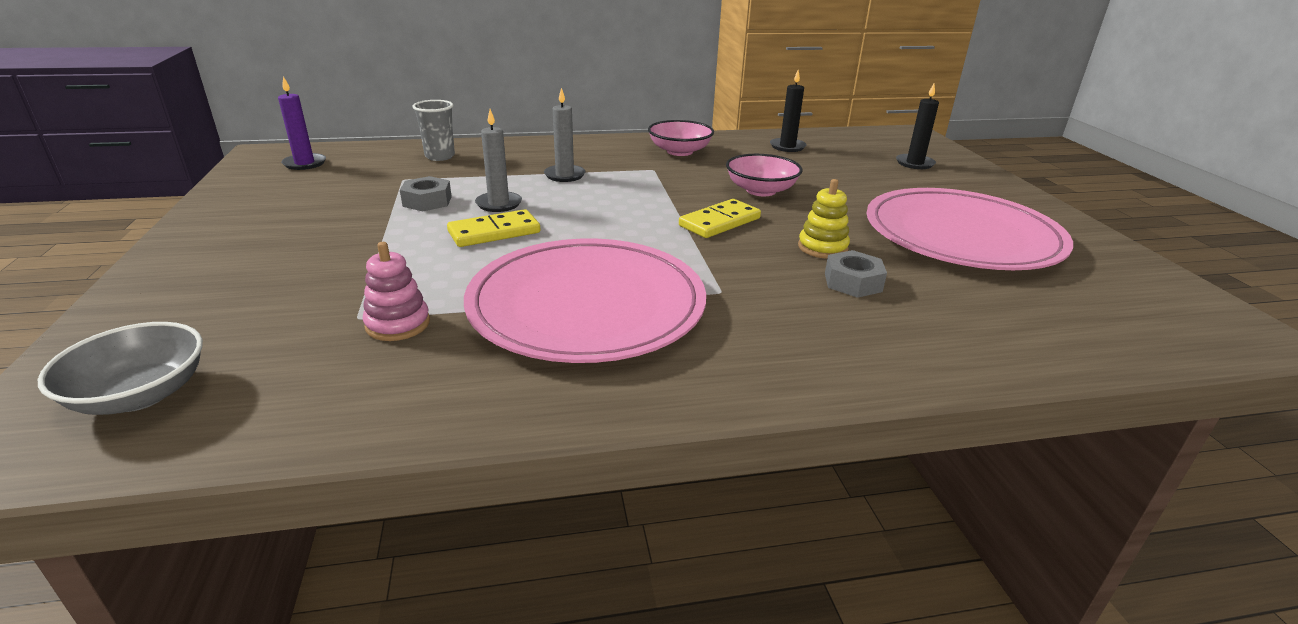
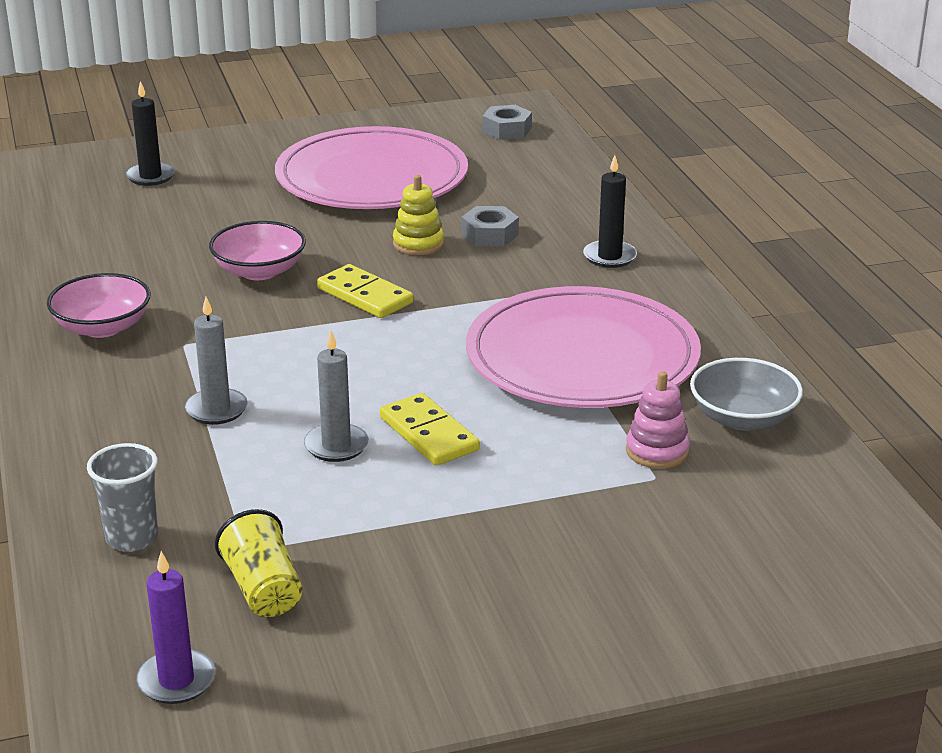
camera: 95 degrees left, 0 degrees up
(140, 395) = (827, 555): grey bowl -> grey bowl (743, 418)
(360, 181) = (263, 589): none -> yellow cup
(427, 201) = (337, 505): grey nut -> grey nut (507, 130)
(787, 147) = (80, 250): black candle -> black candle (609, 257)

